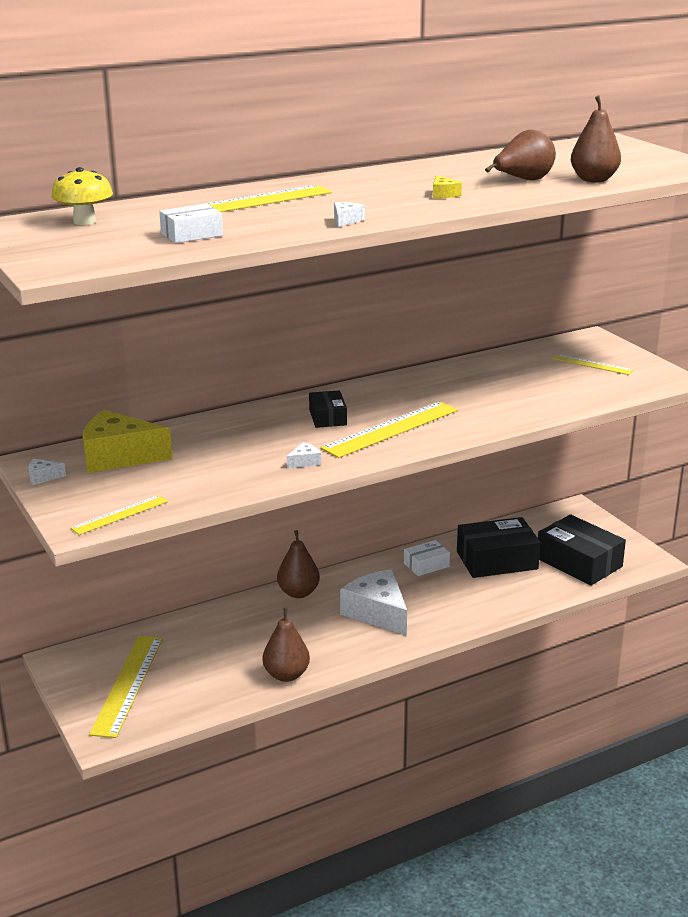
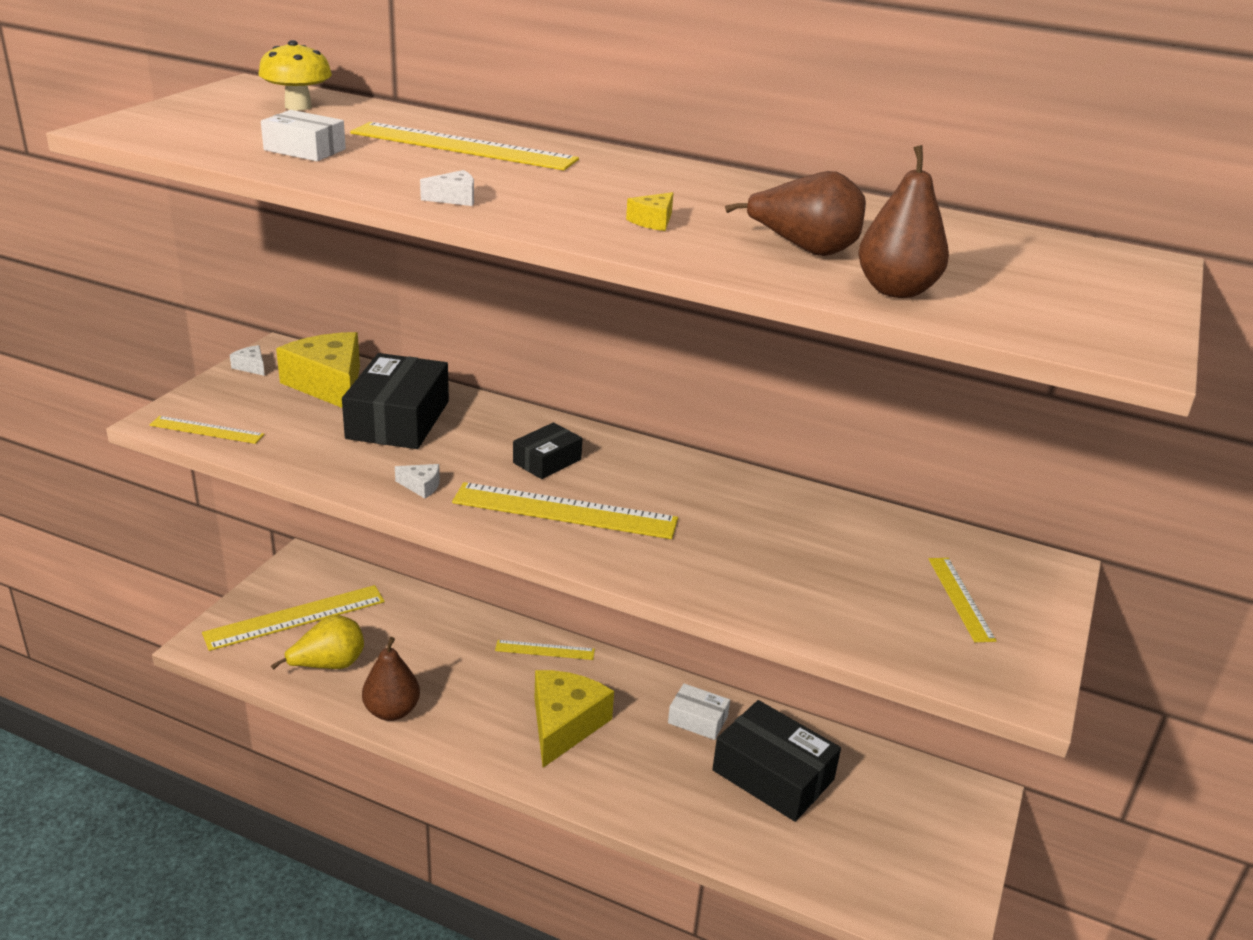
camera: 50 degrees right, 5 degrees up
(204, 686) = (329, 665): none -> yellow pear
(298, 593) = (545, 650): brown pear -> yellow ruler
(377, 612) = (564, 724): white cheese -> yellow cheese
(579, 562) = (855, 856): black box -> black box (398, 420)

